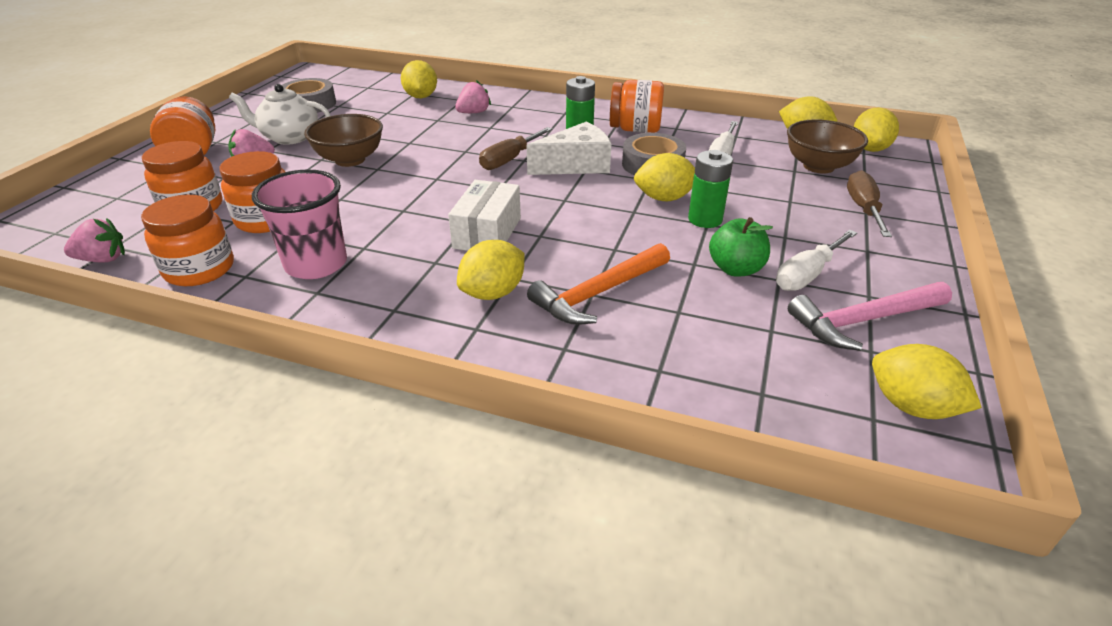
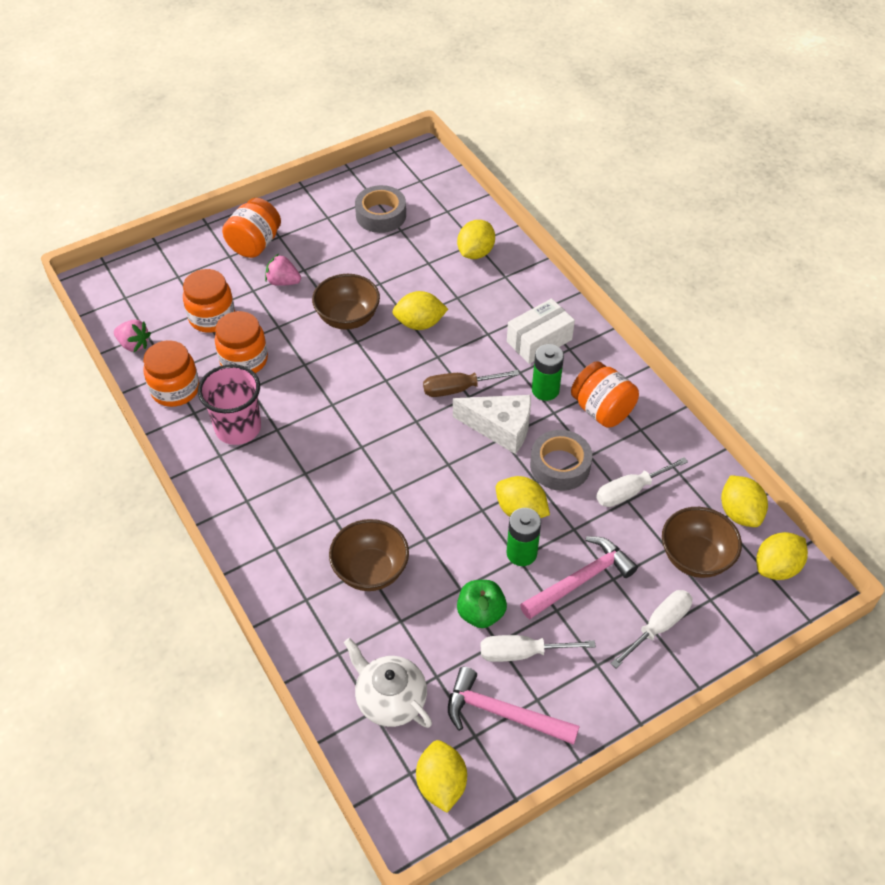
camera: 40 degrees right, 15 degrees up
(289, 137) = (330, 260): white teapot -> white teapot (390, 699)
(473, 113) = (495, 303): pink strawberry -> none
(487, 233) = (362, 465): white box -> white box (539, 341)
(493, 293) = (311, 526): yellow lemon -> yellow lemon (419, 323)
(598, 293) = (370, 570): orange hammer -> brown bowl
(771, 212) = (581, 580): none -> pink hammer
(863, 209) = (658, 626): brown screwdriver -> white screwdriver

